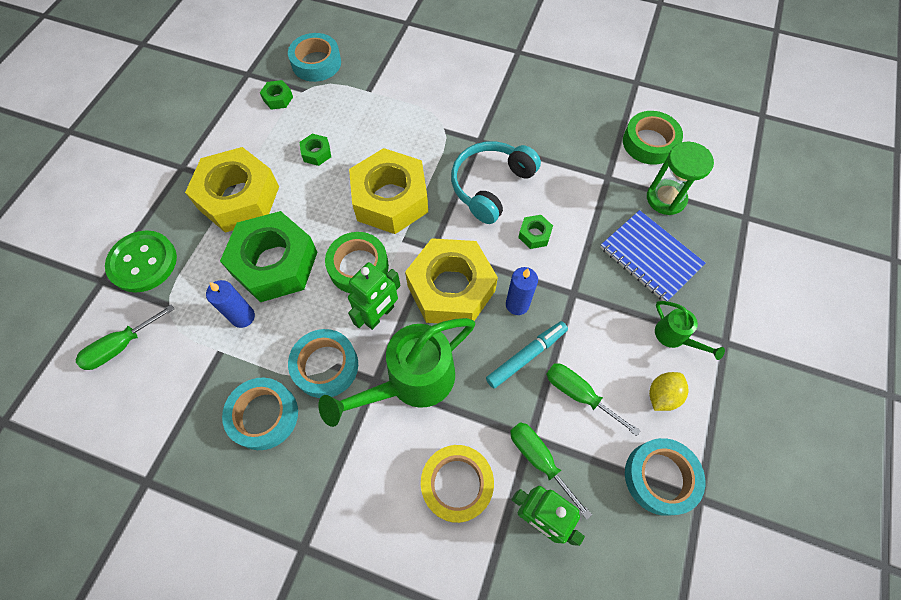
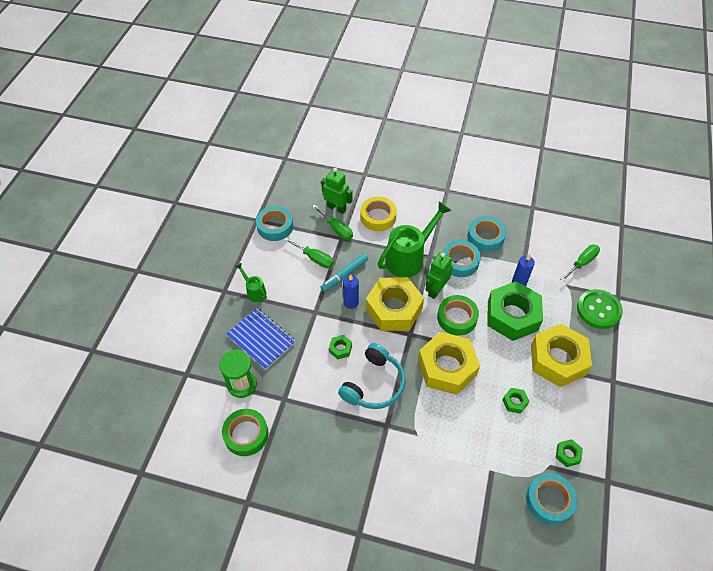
camera: 175 degrees right, 10 degrees down
(662, 395) = (267, 261): yellow lemon -> none

